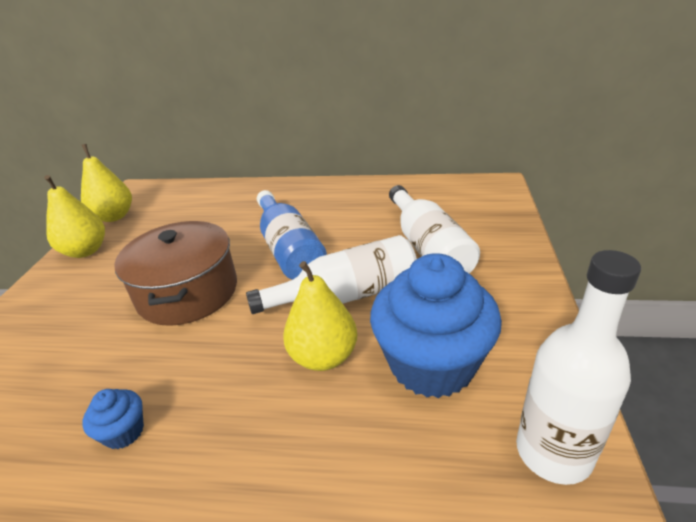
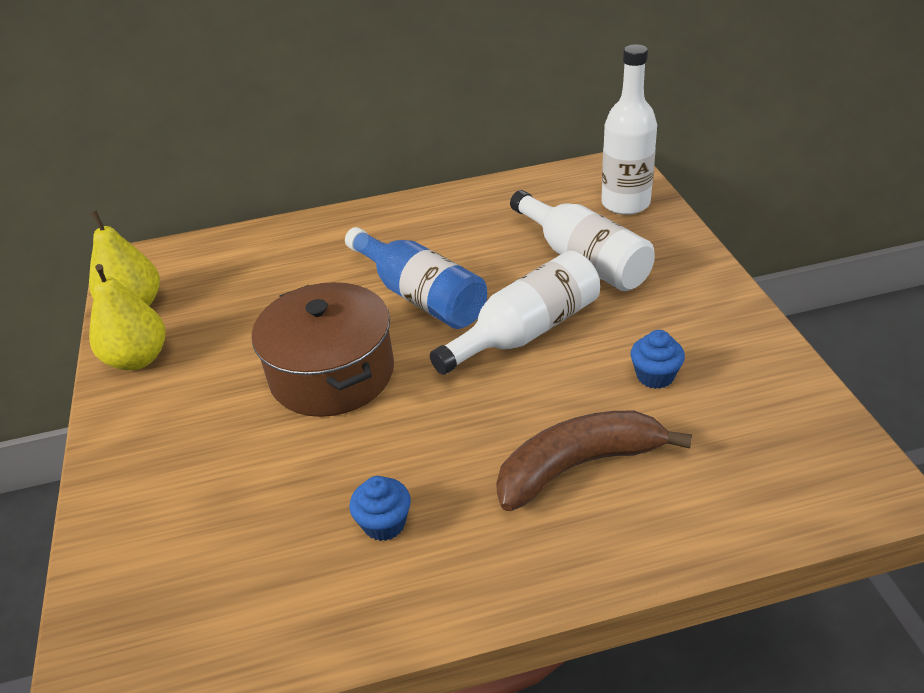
camera: 20 degrees left, 5 degrees up
(311, 432) = (578, 466): none -> brown banana
(323, 356) = (543, 398): yellow pear -> none
(432, 364) = (655, 376): blue cupcake -> blue cupcake, size x0.42
(553, 452) = (795, 418): white bottle -> white bottle (625, 203)

